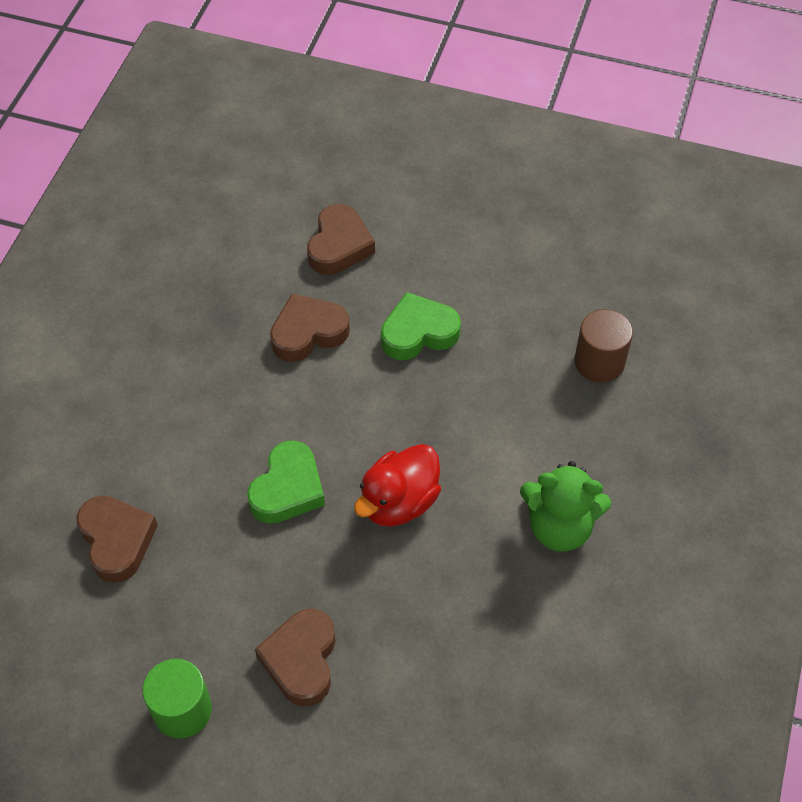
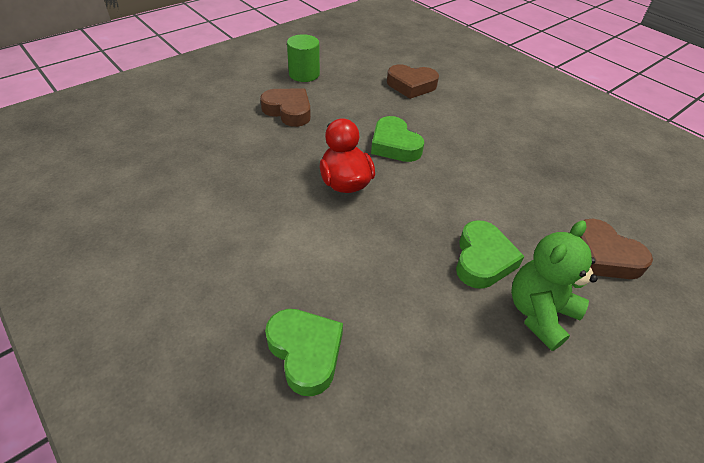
camera: 120 degrees right, 10 degrees down
(308, 332) = (516, 201): brown heart -> none
(559, 527) = (252, 247): green teddy bear -> green teddy bear (539, 313)
(599, 362) = (371, 371): brown cylinder -> none
(622, 413) = (305, 352): none -> green heart

